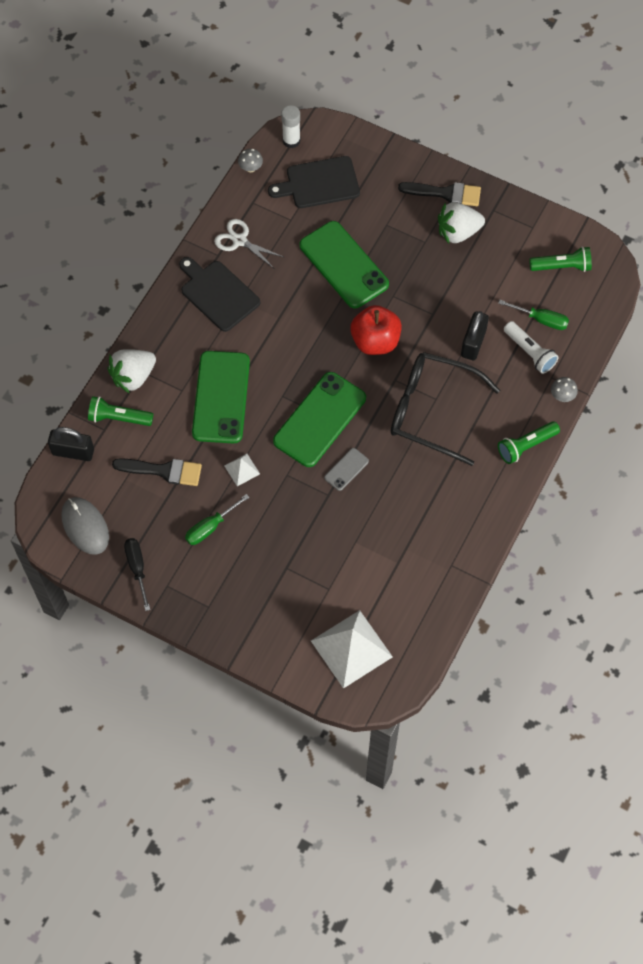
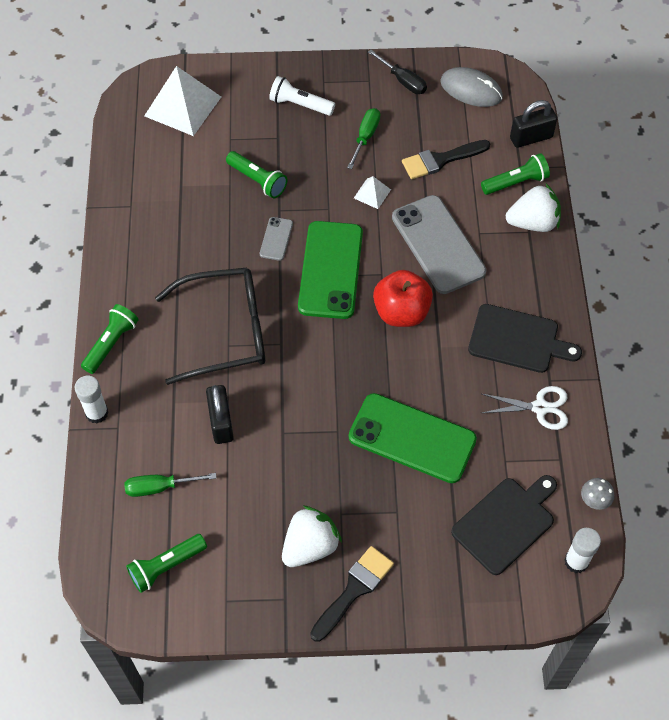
camera: 150 degrees right, 5 degrees down
(133, 377) = (533, 223): white strawberry -> white strawberry turned 60 degrees clockwise
(221, 397) = (438, 244): green phone -> grey phone
(329, 533) = (257, 180): none -> green flashlight
(375, 341) = (325, 372): red apple -> red apple (401, 312)
(445, 193) = (354, 590): black brush -> black brush turned 150 degrees clockwise
(529, 352) = (154, 443): white flashlight -> white flashlight (300, 105)
(562, 396) = (97, 413): grey mushroom -> white glue stick

